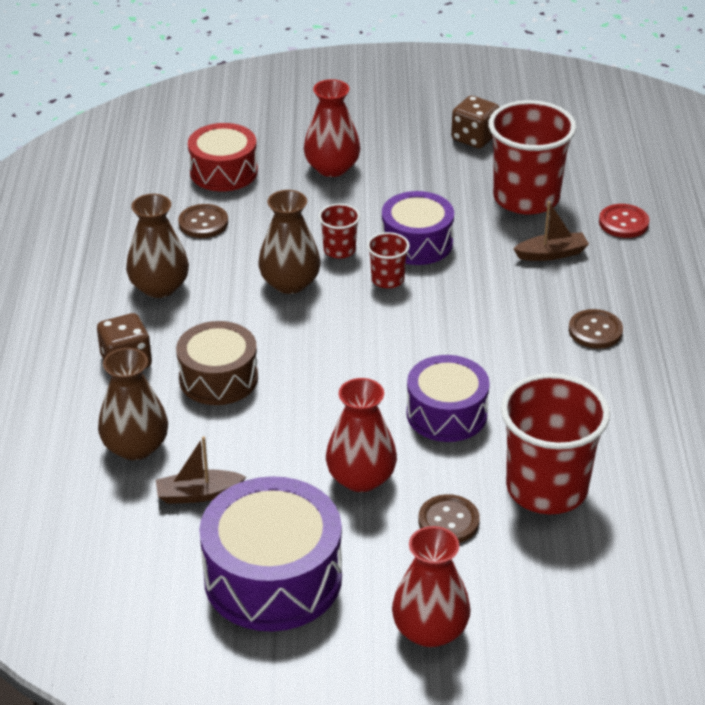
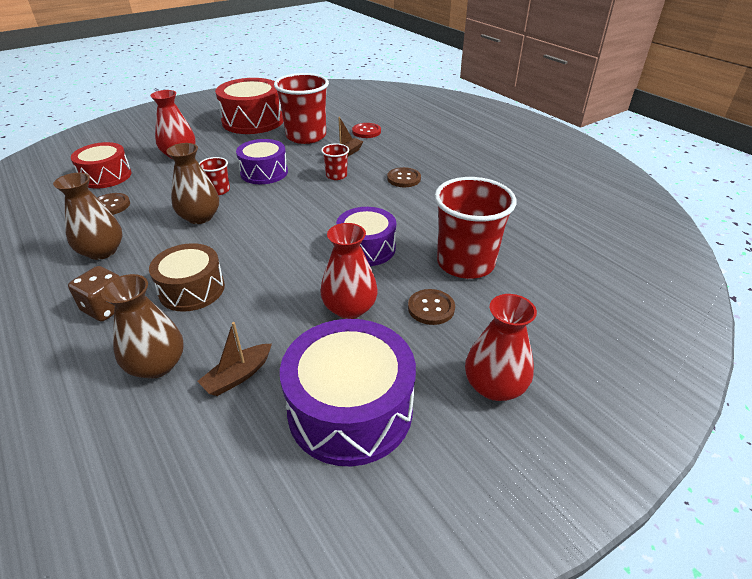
camera: 35 degrees left, 0 degrees up
(387, 279) = (263, 195): red cup -> red cup (336, 175)
(474, 138) = (253, 121): brown dice -> red drum

